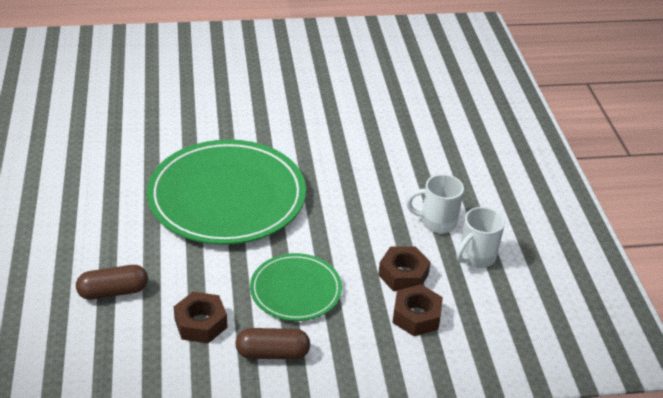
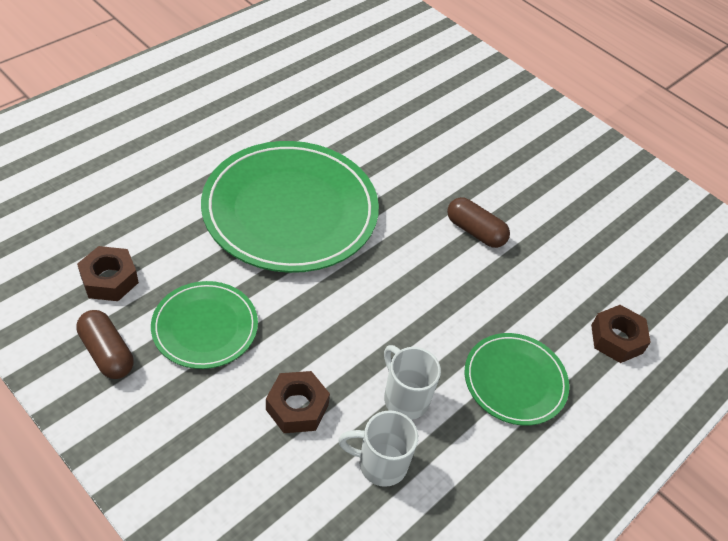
camera: 50 degrees right, 10 degrees up
(113, 292) = (107, 201): brown capsule -> brown capsule (475, 231)
(416, 316) = (243, 450): brown nut -> brown nut (616, 339)
(462, 169) = (515, 381): none -> green plate

